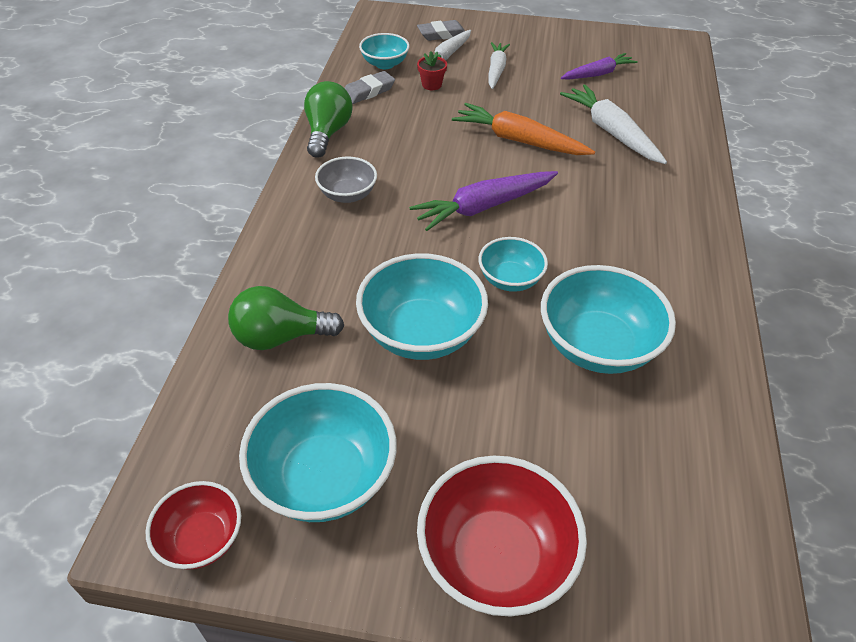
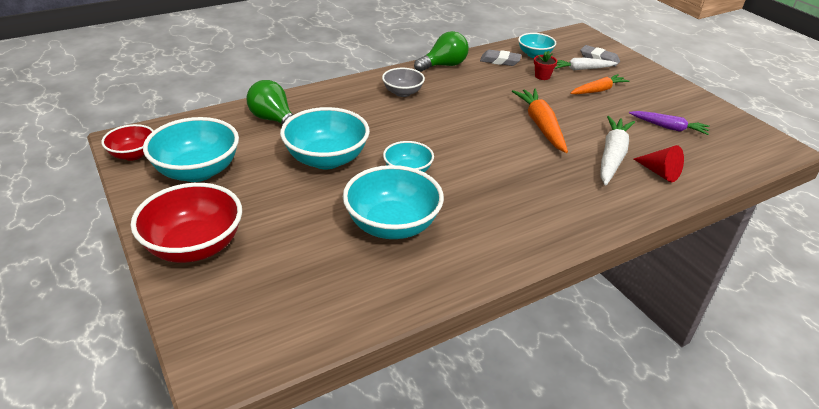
camera: 50 degrees right, 10 degrees down
(483, 207) = (458, 138): purple carrot -> none
(496, 70) = (598, 90): white carrot -> orange carrot
(659, 123) = (659, 172): none -> red cone

